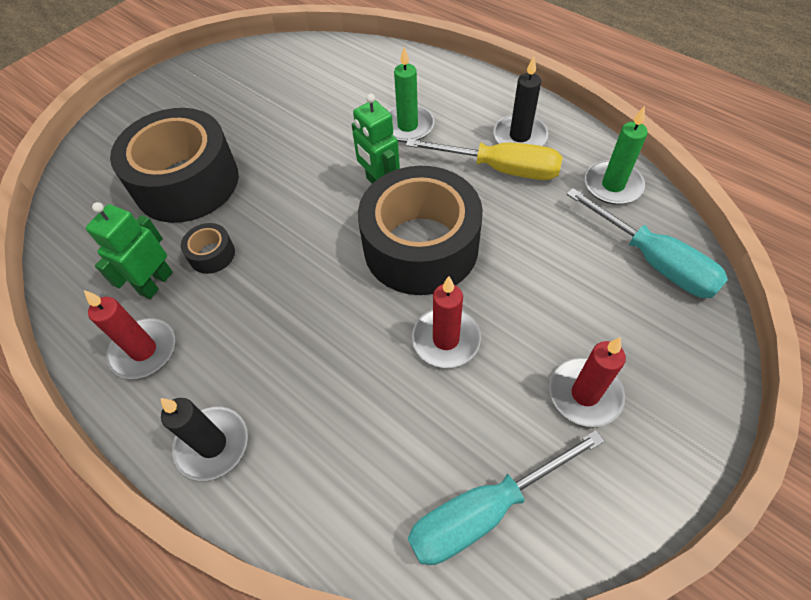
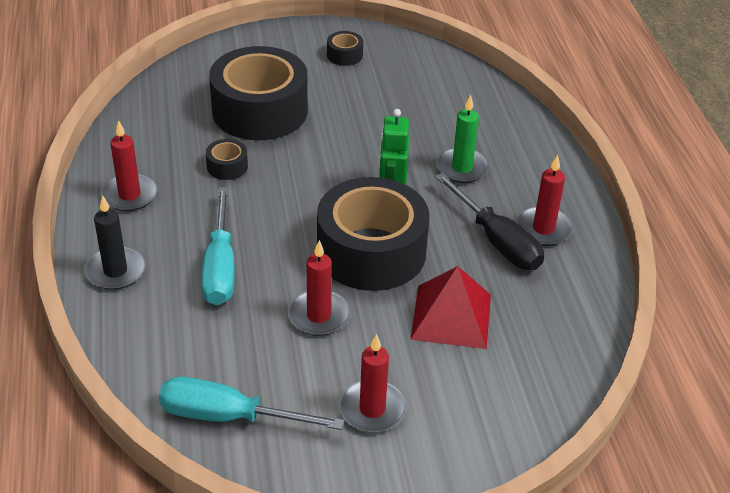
camera: 35 degrees right, 15 degrees down
(156, 283) = (175, 161): green robot -> none
(210, 89) = (344, 55): none -> black tape
(500, 169) = (497, 241): yellow screwdriver -> black screwdriver
(519, 136) = (543, 229): black candle -> red candle
(543, 258) = (451, 316): none -> red pyramid
(612, 185) = (574, 308): green candle -> none
(653, 261) = (535, 374): turquoise screwdriver -> turquoise screwdriver (220, 267)

